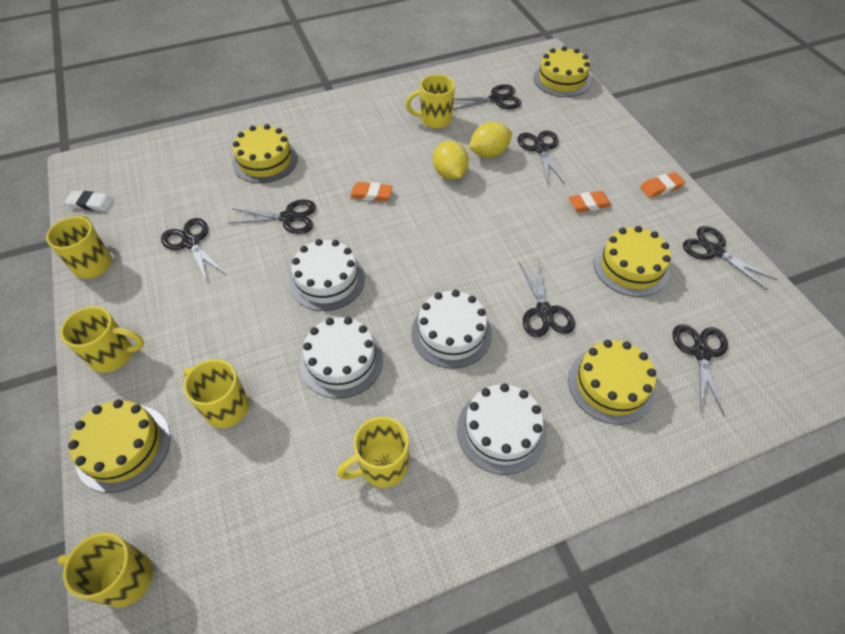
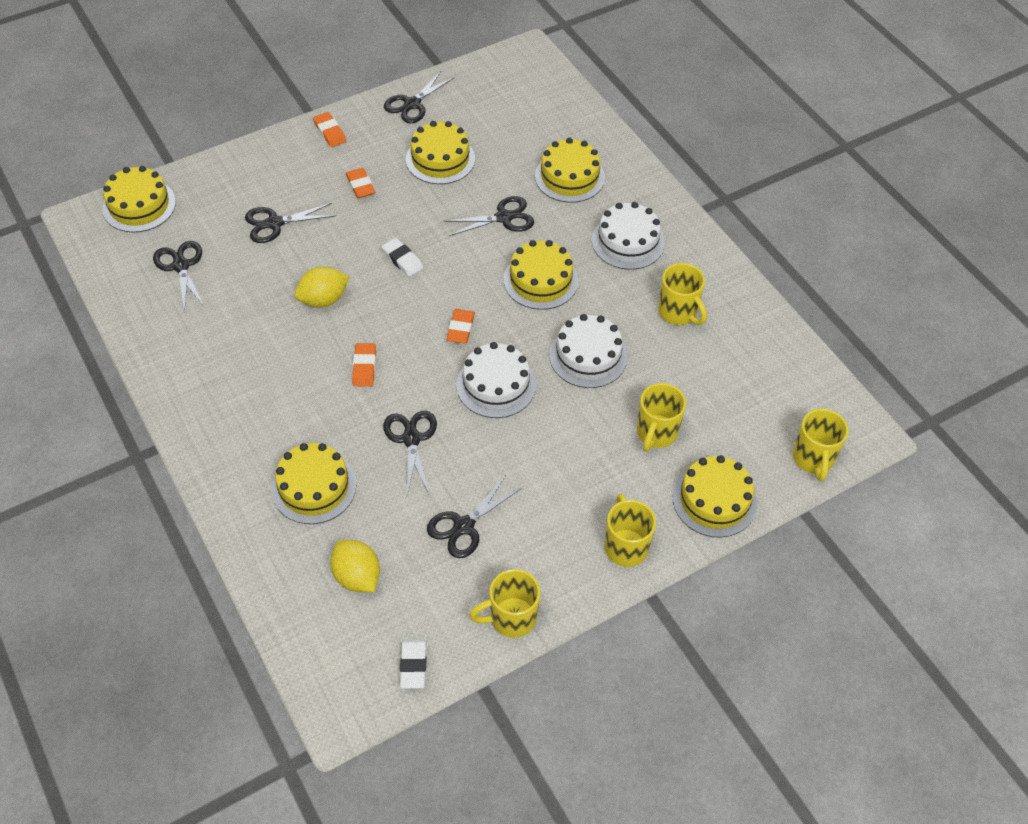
camera: 100 degrees left, 0 degrees up
(400, 261) = (461, 328): none -> orange eraser
(434, 120) = (224, 323): yellow mug -> none
(451, 333) = (540, 280): white cake -> yellow cake
(488, 153) = (285, 268): yellow lemon -> yellow lemon (357, 576)
(491, 227) = (402, 259): none -> white eraser
(700, 352) = (526, 123): black scissors -> none

